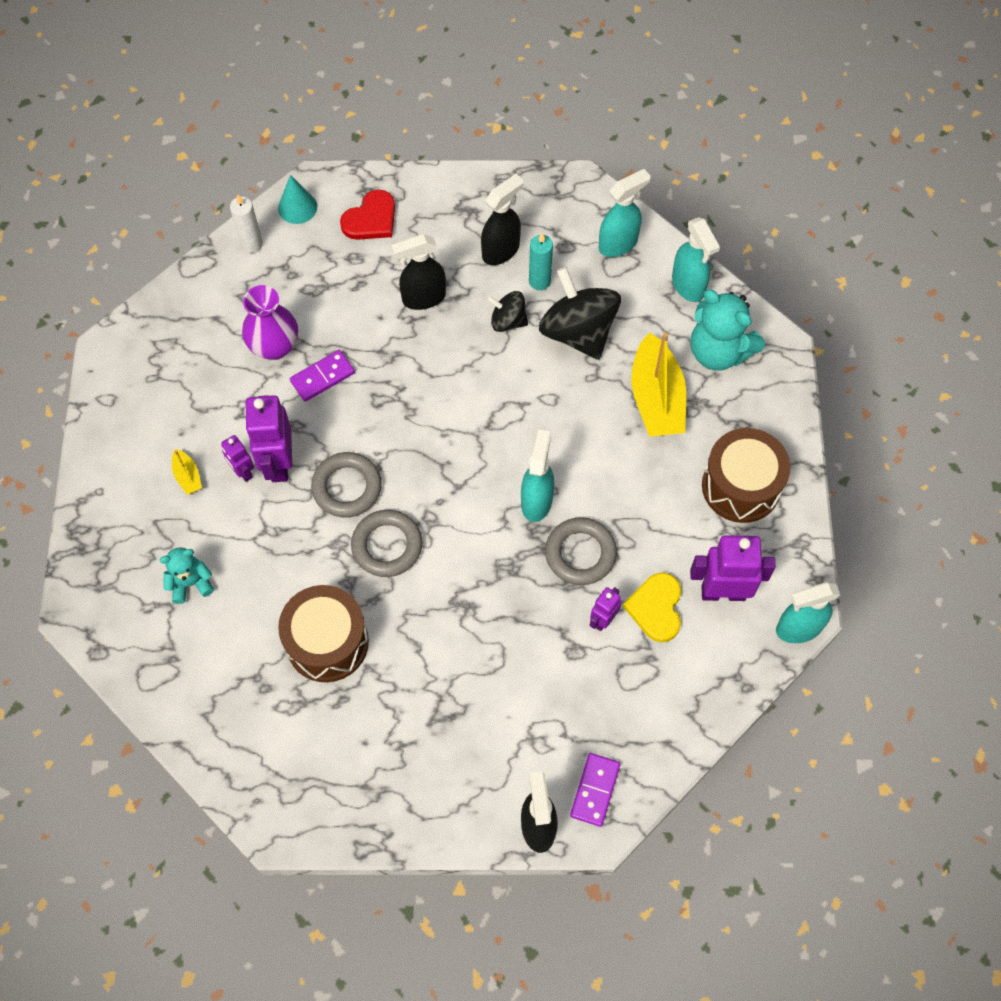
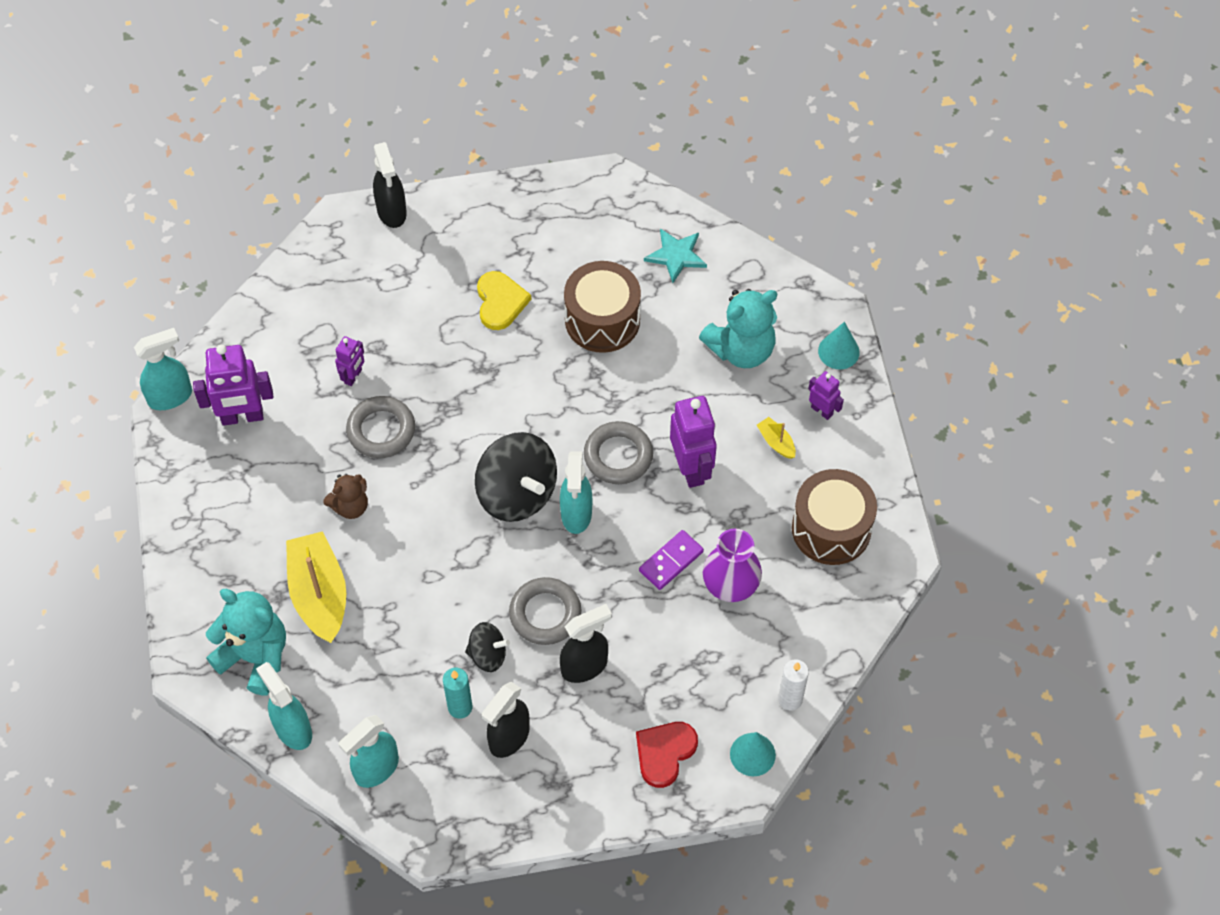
camera: 170 degrees right, 5 degrees down
(91, 563) = (838, 351): none -> turquoise cone
(190, 583) = (741, 349): turquoise teddy bear -> turquoise teddy bear, size x1.73
(226, 709) = (676, 255): none -> turquoise star
(243, 472) = (724, 455): purple robot -> purple robot (822, 411)
(387, 546) = (567, 409): grey ring -> grey ring (545, 614)
(536, 500) = (430, 472): turquoise spray bottle -> turquoise spray bottle (576, 514)
(578, 331) = (410, 655): black spinning top -> black spinning top (517, 493)
(595, 790) = (347, 244): purple domino -> none
(619, 478) = (350, 506): none -> brown teddy bear
(656, 608) = (305, 394): yellow heart -> yellow heart (500, 302)
(741, 486) = (228, 518): brown drum -> brown drum (831, 529)

